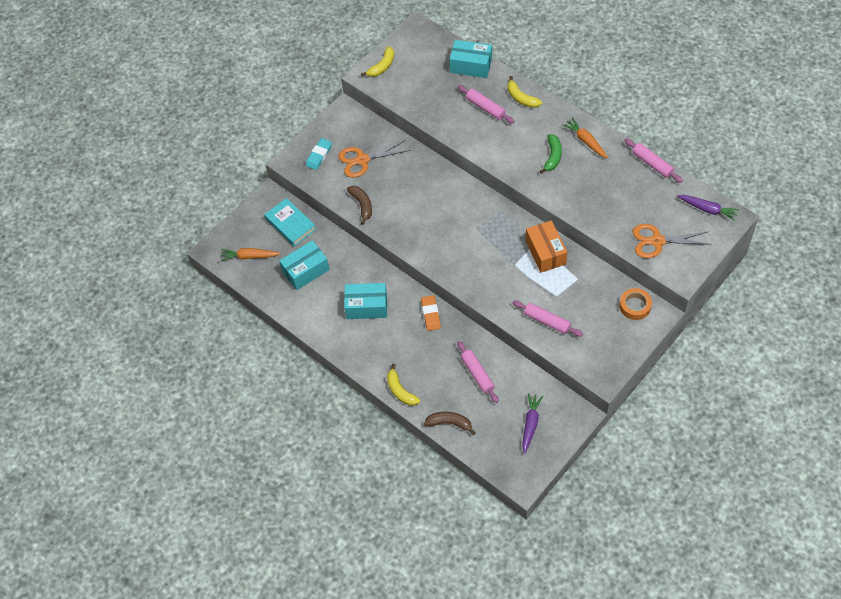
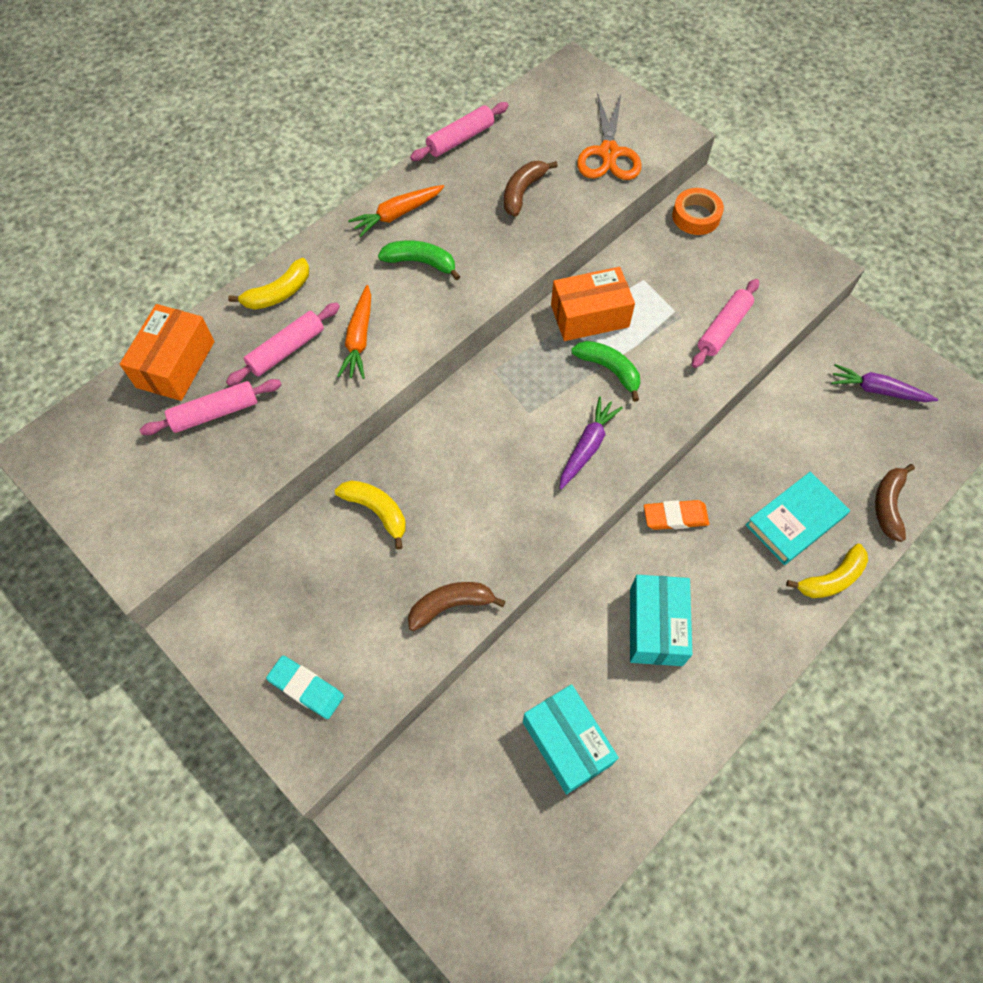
camera: 90 degrees left, 5 degrees up
(249, 256) = (520, 869): orange carrot -> orange carrot (359, 339)
(290, 224) = (447, 772): turquoise book -> turquoise book (794, 520)
(362, 160) = (337, 598): orange scissors -> none
(382, 66) = (122, 525): yellow banana -> yellow banana (377, 511)
(471, 66) = (175, 364): turquoise box -> orange box
(477, 374) = (793, 455): pink rolling pin -> pink rolling pin (215, 413)
(508, 264) = (609, 370): none -> green banana
(615, 199) = (522, 192): none -> brown banana
(707, 209) = (555, 90): purple carrot -> purple carrot (587, 446)

